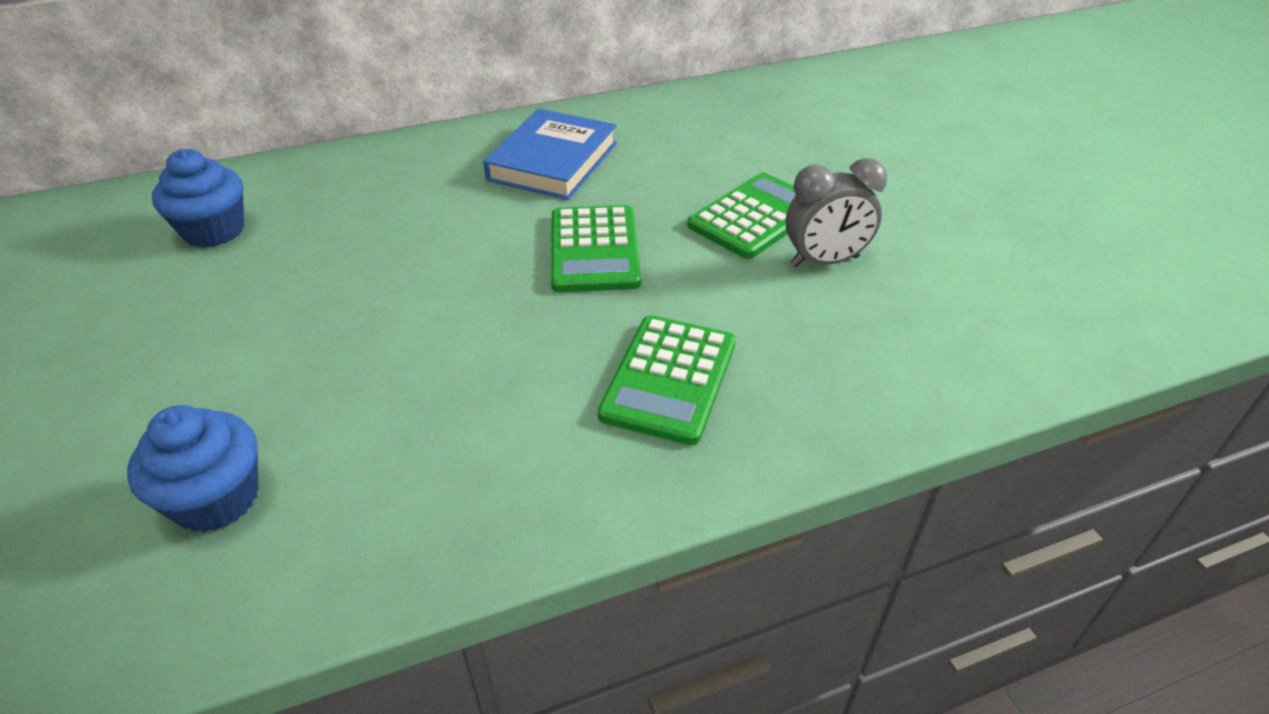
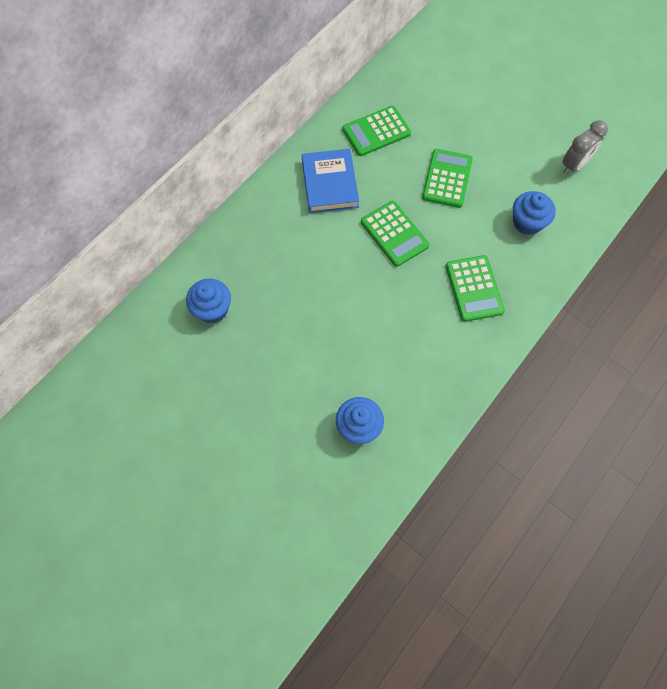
camera: 30 degrees left, 25 degrees up
(685, 132) = (376, 131): none -> green calculator
(825, 261) = (492, 193): grey clock -> grey clock (574, 165)
(866, 324) = (527, 222): none -> blue cupcake

